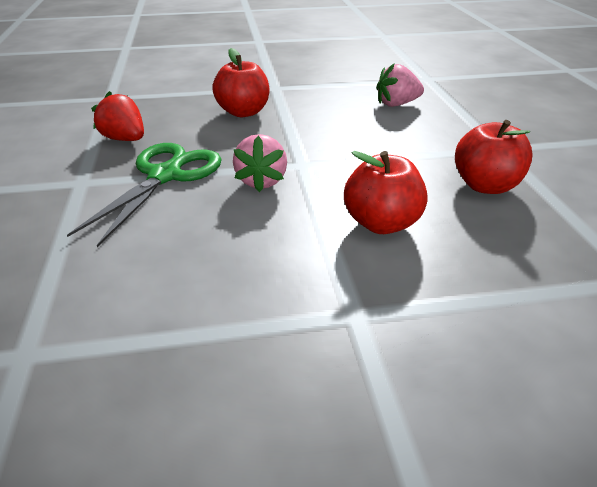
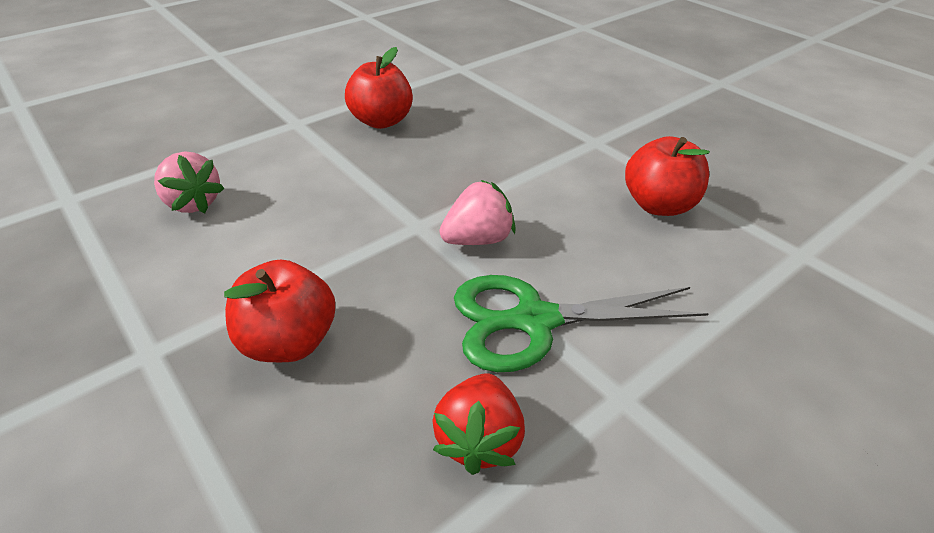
camera: 120 degrees left, 5 degrees up
(382, 223) = (485, 154): red apple -> red apple (659, 205)

